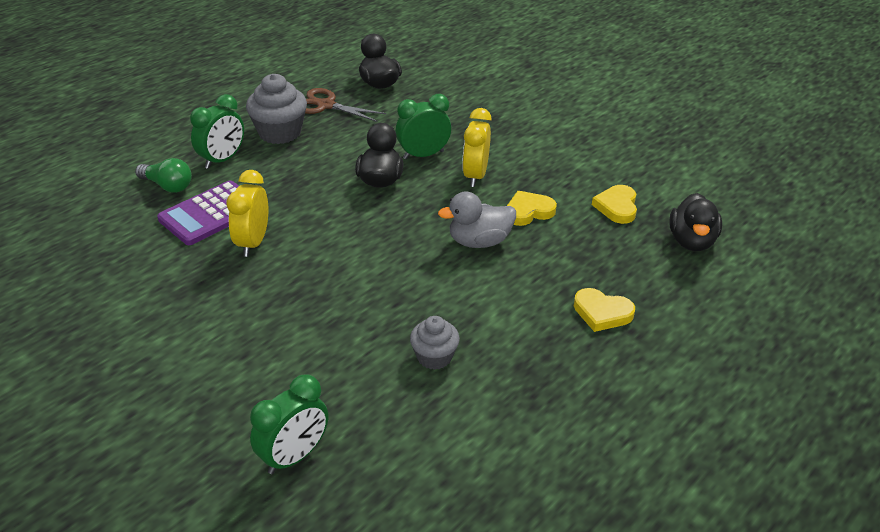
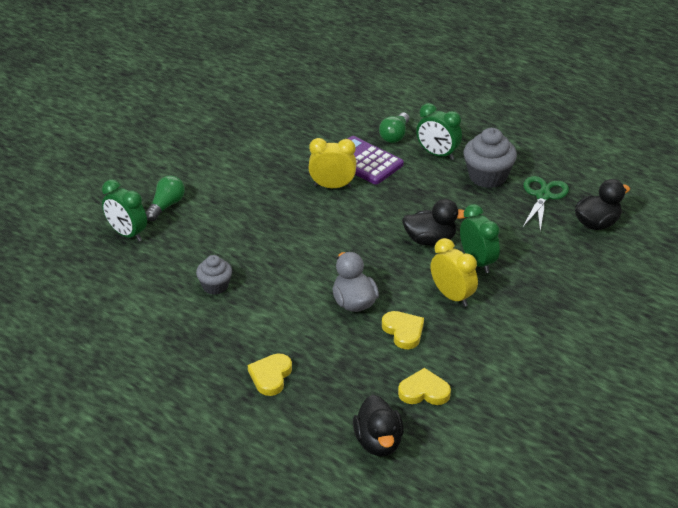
camera: 85 degrees right, 0 degrees up
(237, 409) = (166, 206): none -> green light bulb
(325, 105) = (543, 196): brown scissors -> green scissors
(475, 176) = (452, 296): yellow clock -> yellow clock turned 45 degrees clockwise
(691, 241) = (378, 442): black duck -> black duck turned 105 degrees counterclockwise

